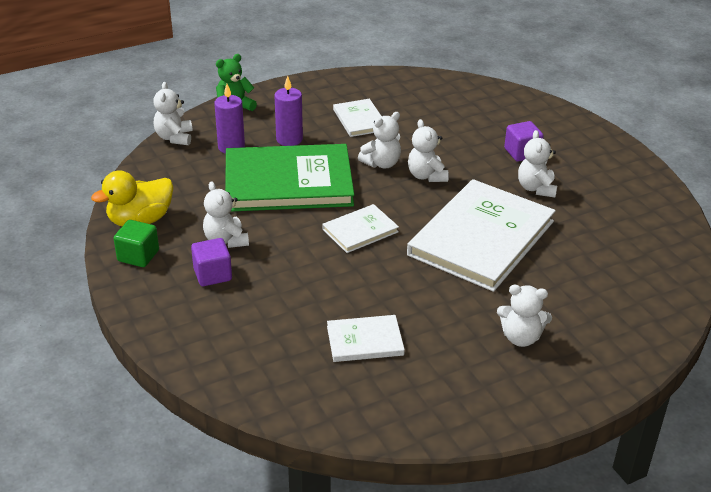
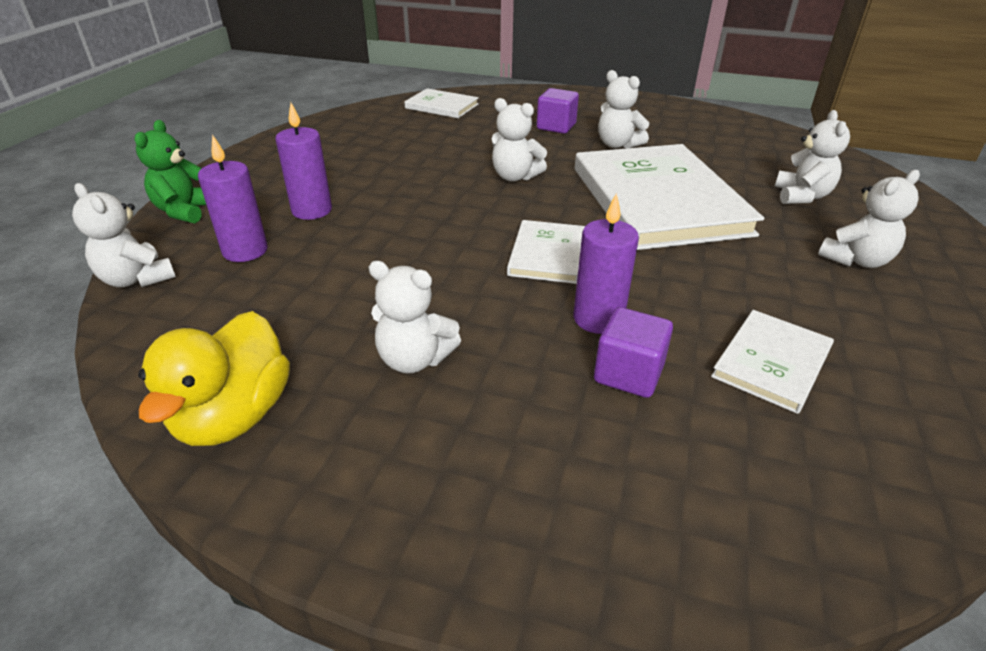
camera: 45 degrees left, 0 degrees up
(138, 256) = (309, 472): green cube -> none
(212, 274) = (470, 416): purple cube -> purple cube (628, 374)
(288, 182) = (383, 251): green book -> none
(326, 274) = (598, 319): none -> purple candle
(360, 120) = (363, 162): white book -> white book (442, 106)
(381, 163) = (454, 186): white teddy bear -> white teddy bear (801, 196)

